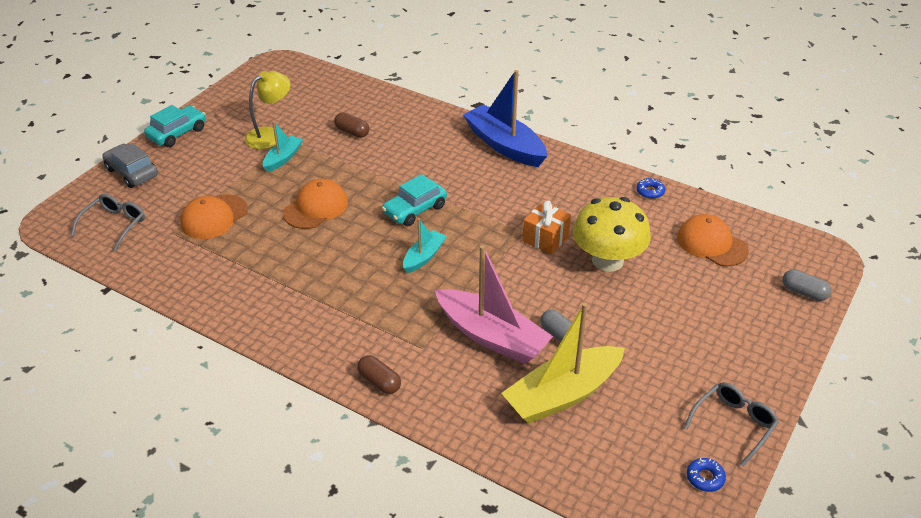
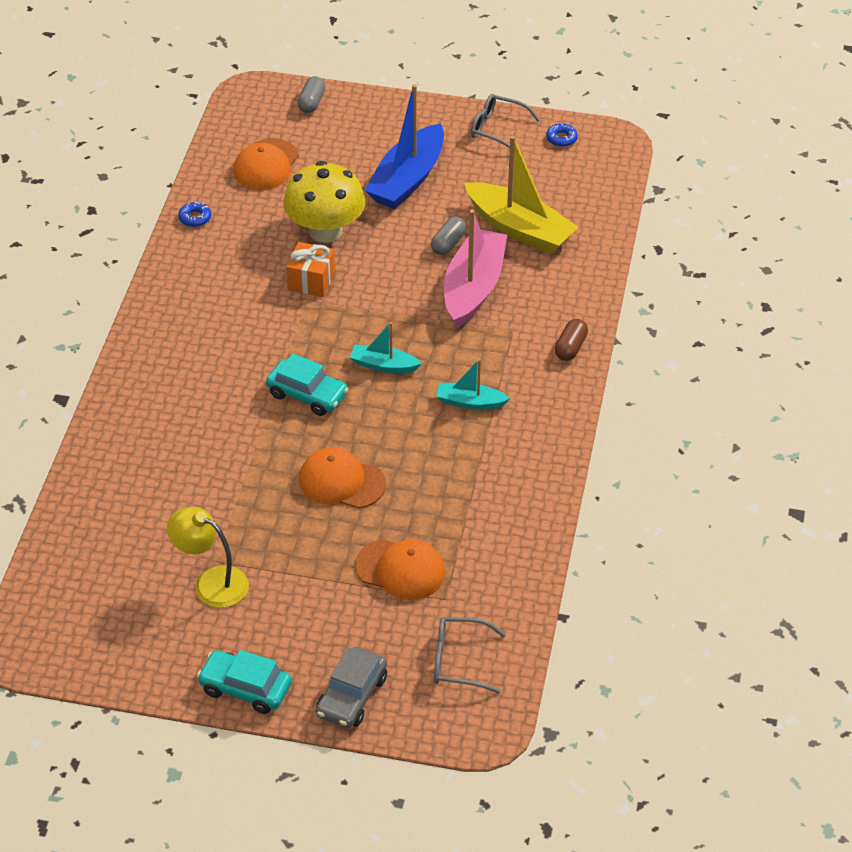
camera: 110 degrees left, 5 degrees up
(283, 158) = (258, 549): turquoise boat -> turquoise boat (470, 402)
(352, 132) = (173, 500): brown capsule -> none
(505, 145) = (149, 349): blue boat -> blue boat (407, 179)

